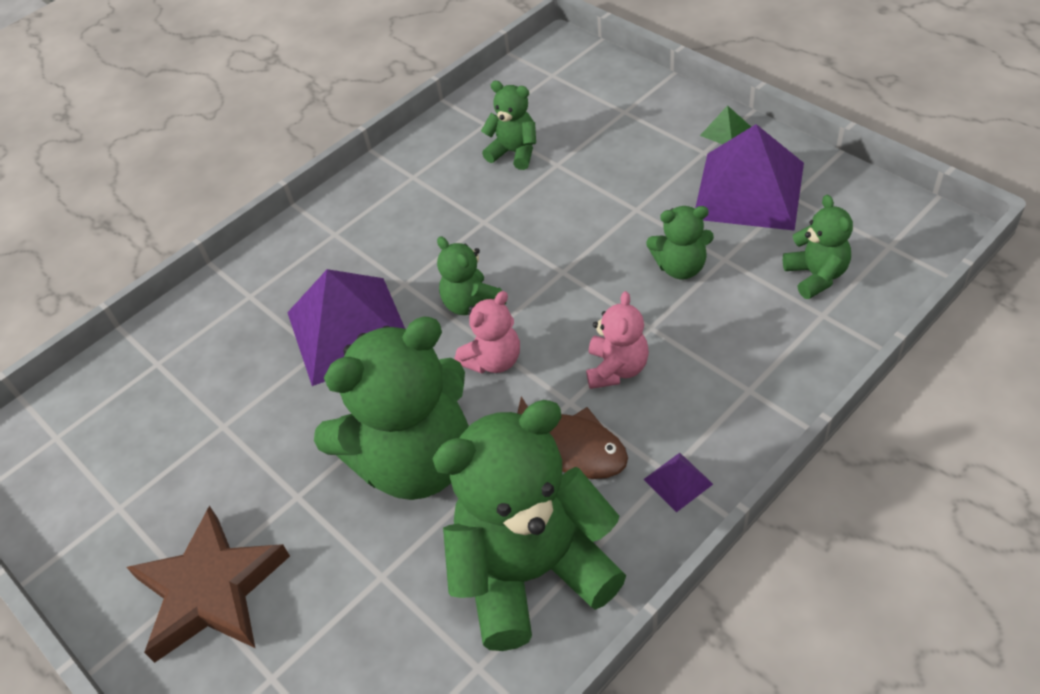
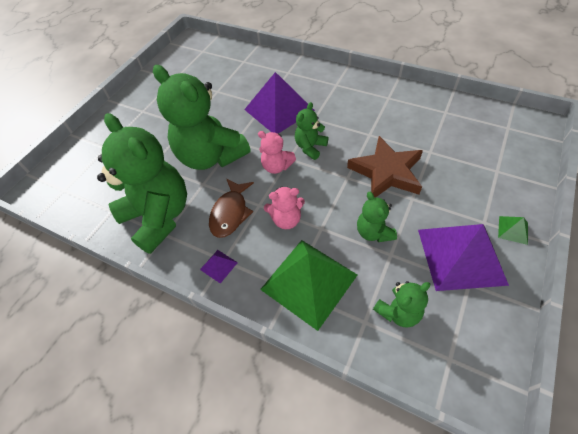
camera: 70 degrees right, 5 degrees up
(210, 590) = (141, 117): brown star -> brown star (386, 172)
(514, 152) = (429, 131): green teddy bear -> none
(743, 363) = (309, 282): none -> green pyramid

